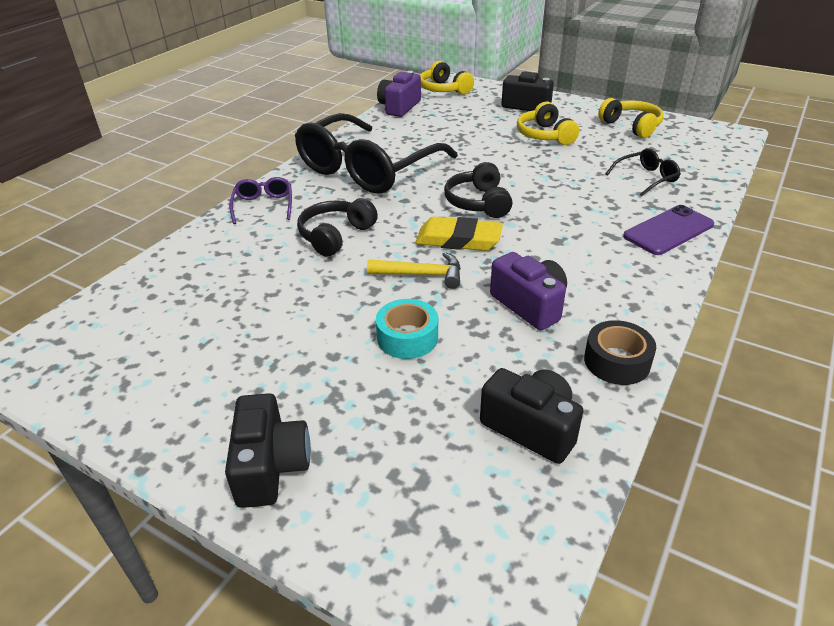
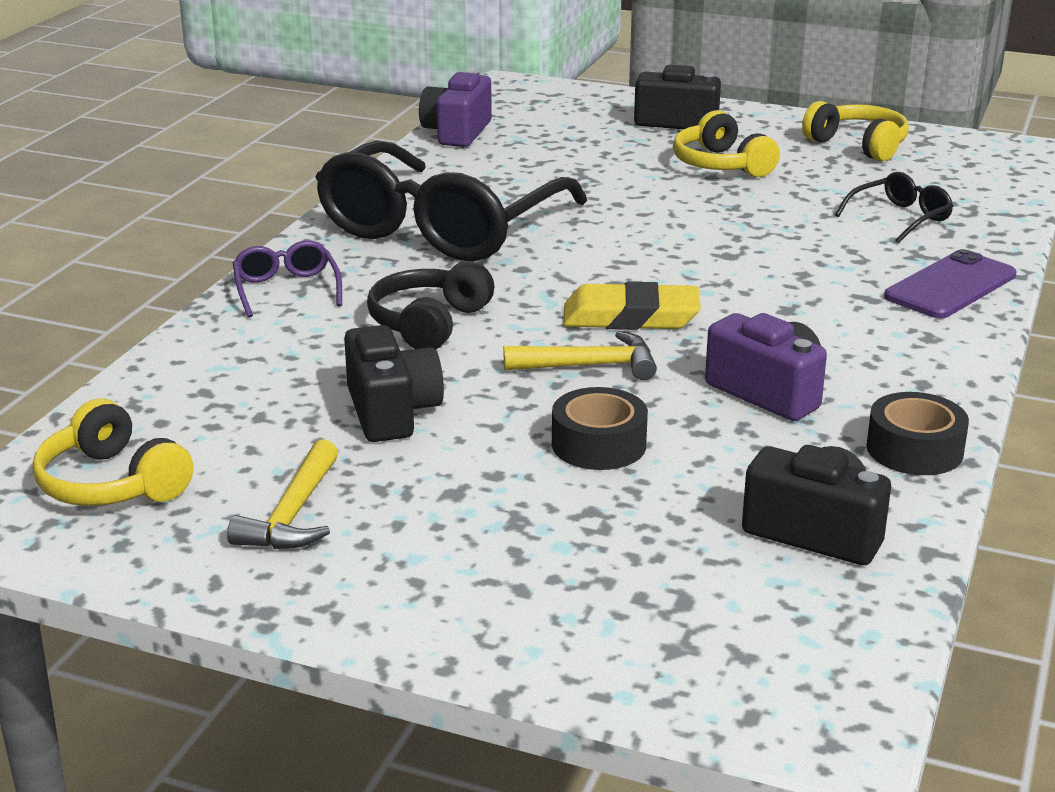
camera: 10 degrees left, 10 degrees down
(196, 376) = (292, 515): none -> yellow hammer
(271, 466) = (459, 604): black camera -> black camera (392, 411)
(407, 337) = (598, 444): turquoise tape -> black tape
(444, 89) = (525, 102): yellow headphones -> yellow headphones (112, 483)
(478, 202) = (644, 265): black headphones -> none

